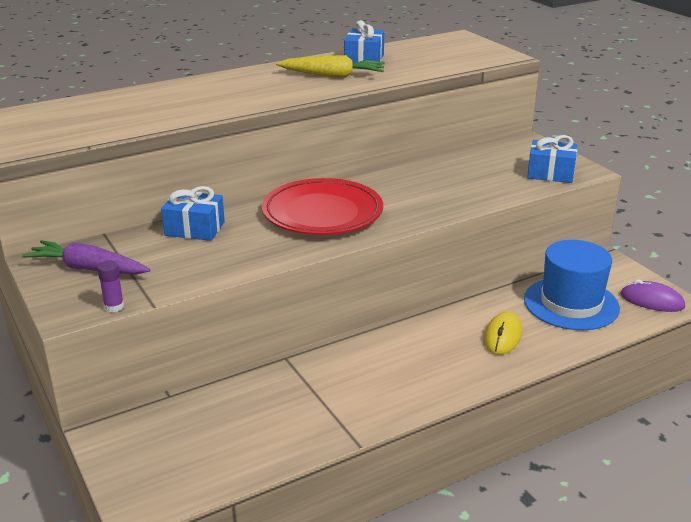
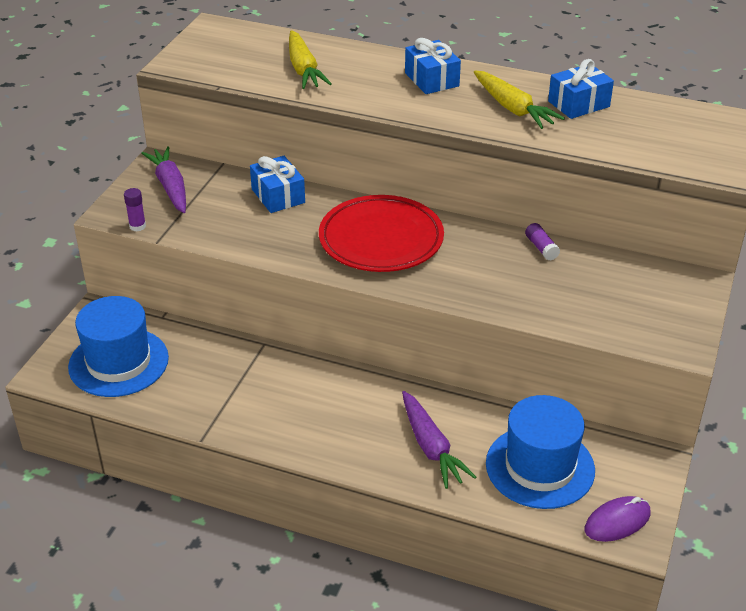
camera: 50 degrees right, 10 degrees up
(137, 111) = (303, 69): none -> yellow carrot
(192, 449) = (118, 362): none -> blue hat
(423, 168) = (541, 248): none -> purple glue stick
(502, 336) = (431, 447): yellow mouse -> purple carrot
(550, 173) = (643, 328): blue gift -> blue gift (431, 79)
(652, 301) = (617, 521): purple mouse -> purple mouse turned 75 degrees clockwise

